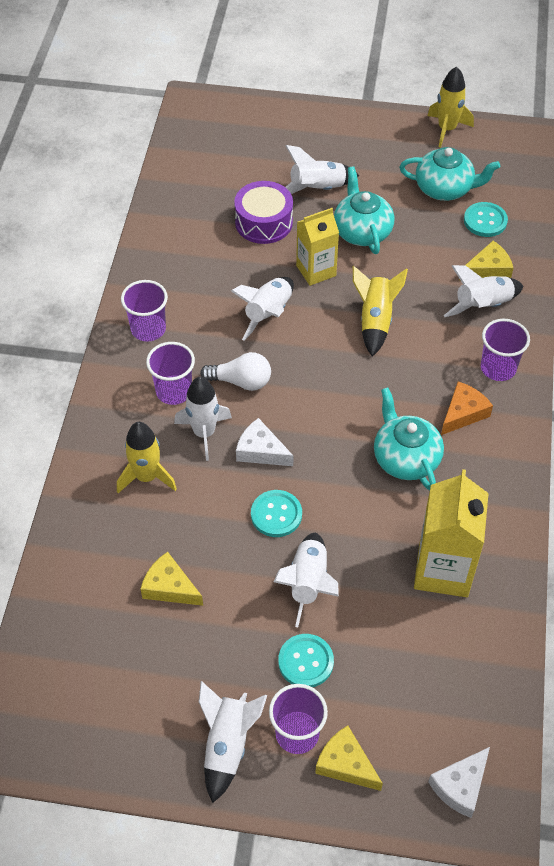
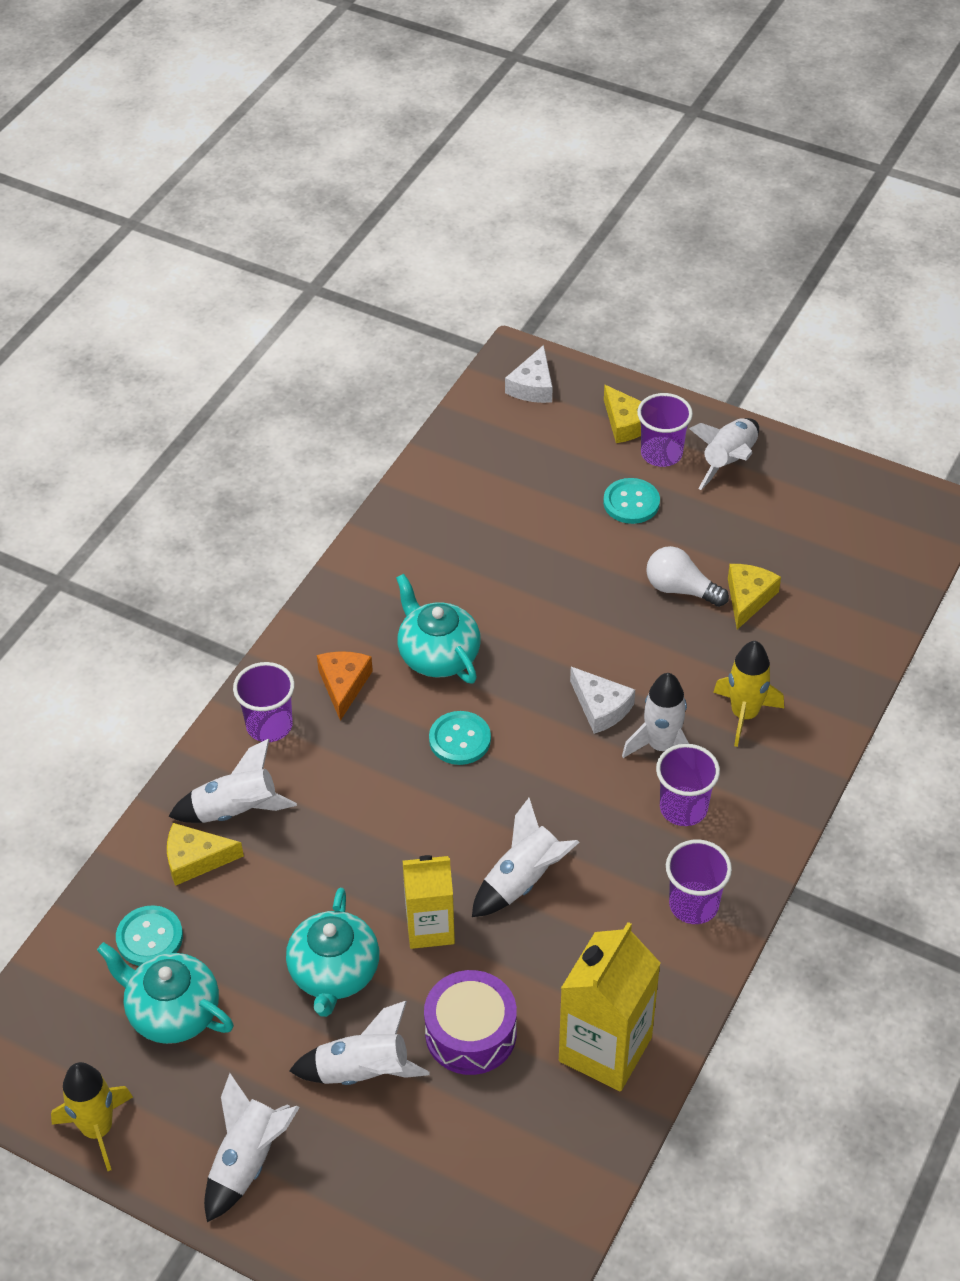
camera: 160 degrees left, 5 degrees down
(169, 587) = (748, 598): yellow cheese -> yellow cheese turned 120 degrees counterclockwise
(241, 381) = (594, 797): white light bulb -> white light bulb (681, 589)
(276, 514) = (609, 636): turquoise button -> turquoise button (460, 739)
(308, 583) = (601, 565): white rocket -> white rocket (248, 1161)
(375, 321) = (386, 829): yellow rocket -> none
(405, 458) = (438, 655): turquoise teapot -> turquoise teapot turned 150 degrees clockwise
(443, 570) = (457, 541): yellow carton -> yellow carton (605, 1049)
(460, 786) = (533, 386): white cheese -> white cheese turned 135 degrees clockwise
(463, 413) = (343, 685): orange cheese -> orange cheese turned 120 degrees clockwise

